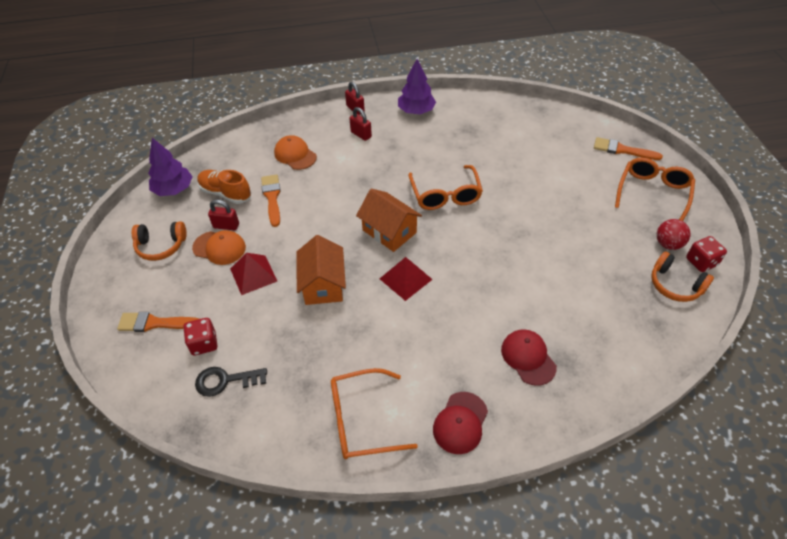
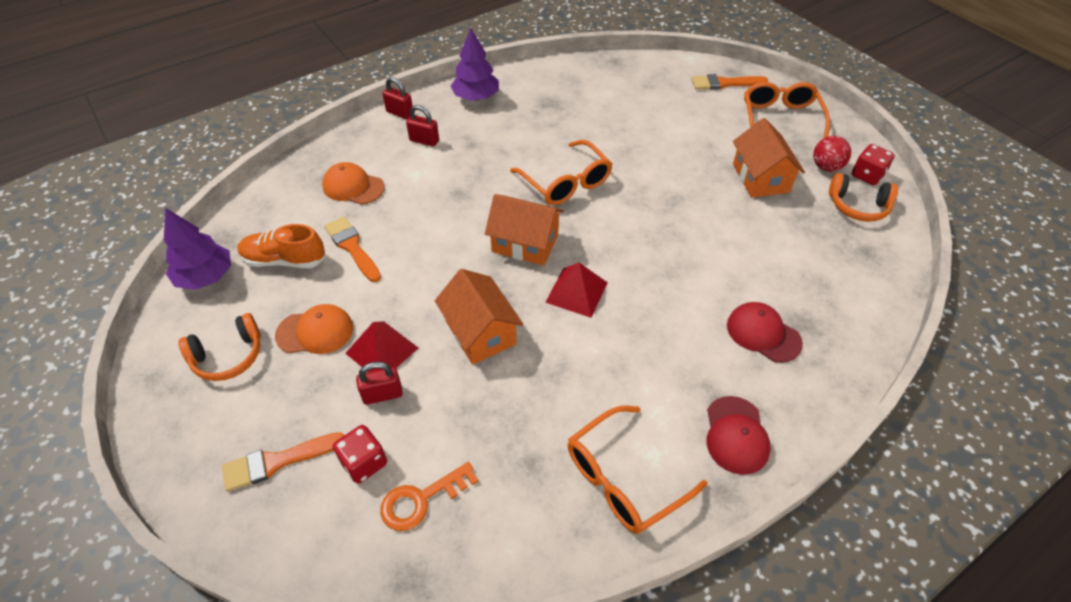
camera: 25 degrees left, 0 degrees up
(225, 381) = (421, 499): black key -> orange key
(226, 226) = (309, 301): red padlock -> red padlock (382, 394)
(604, 236) = (760, 178): none -> orange house

